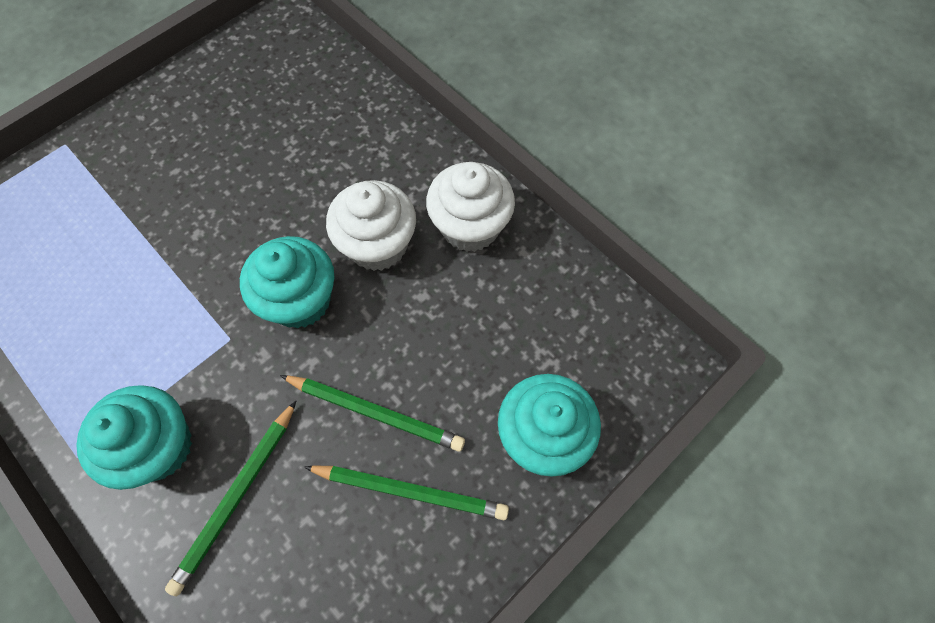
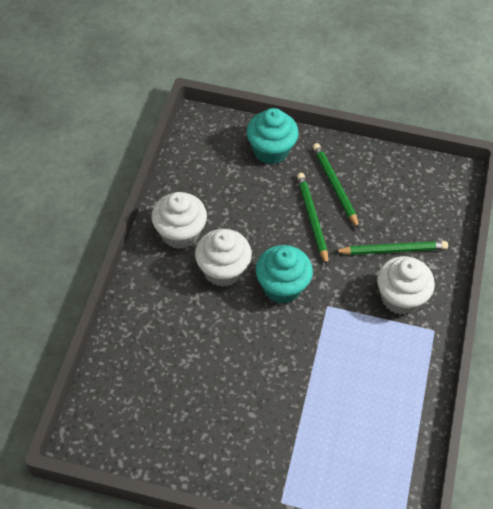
camera: 125 degrees left, 10 degrees down
(159, 447) = (400, 298): turquoise cupcake -> white cupcake

